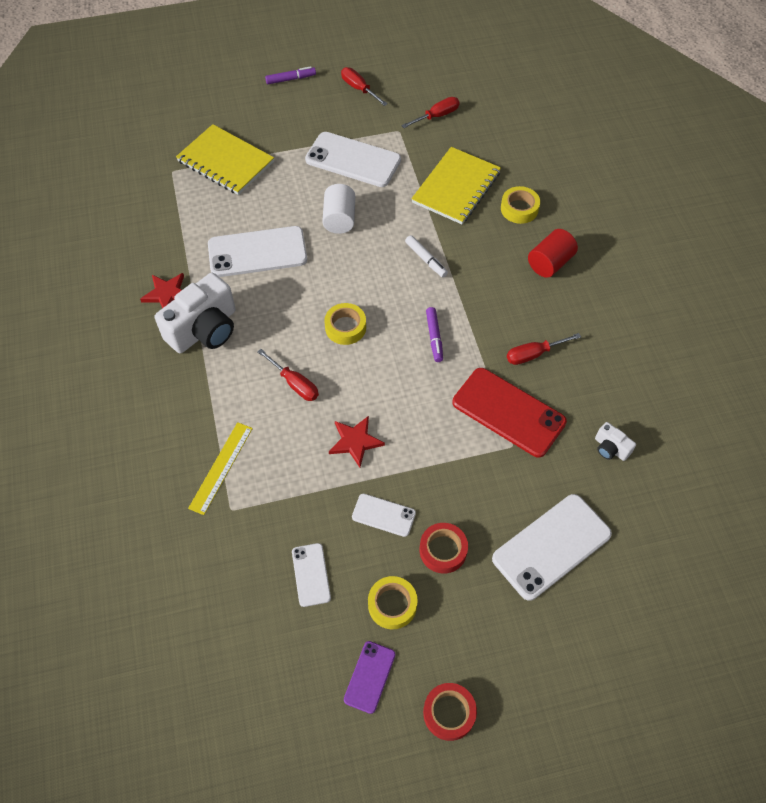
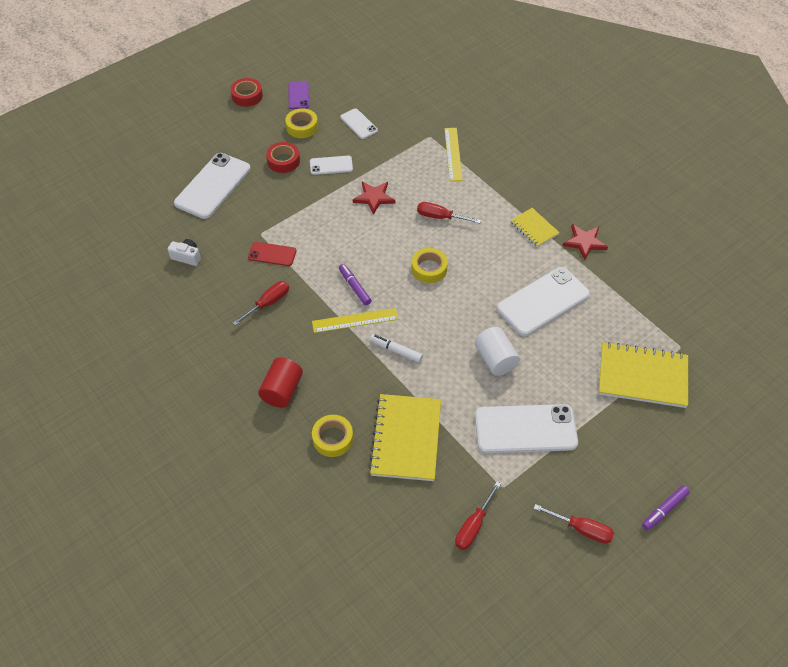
camera: 155 degrees right, 5 degrees down
(204, 329) = (534, 228): white camera -> yellow notebook
(451, 302) = (355, 320): none -> yellow ruler
(508, 412) = (272, 254): red phone -> red phone, size x0.52

